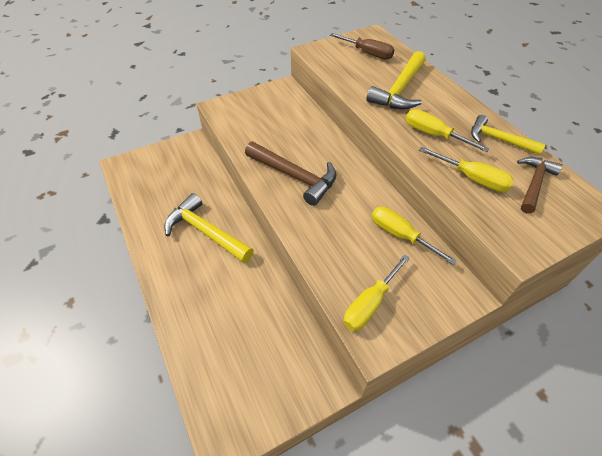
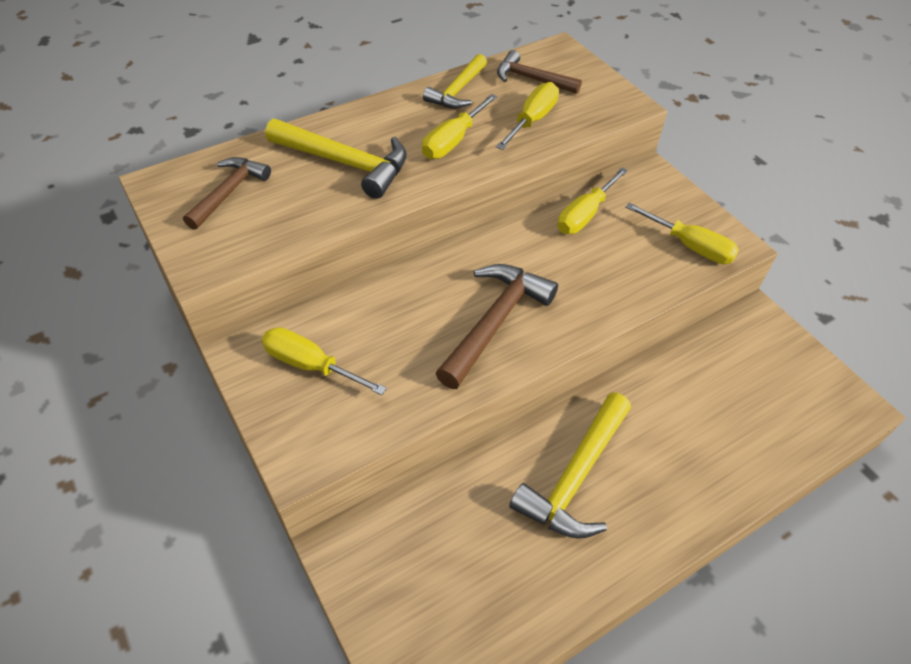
camera: 95 degrees left, 0 degrees up
(272, 108) = (310, 365): none -> yellow screwdriver
(368, 53) = (229, 192): brown screwdriver -> brown hammer

